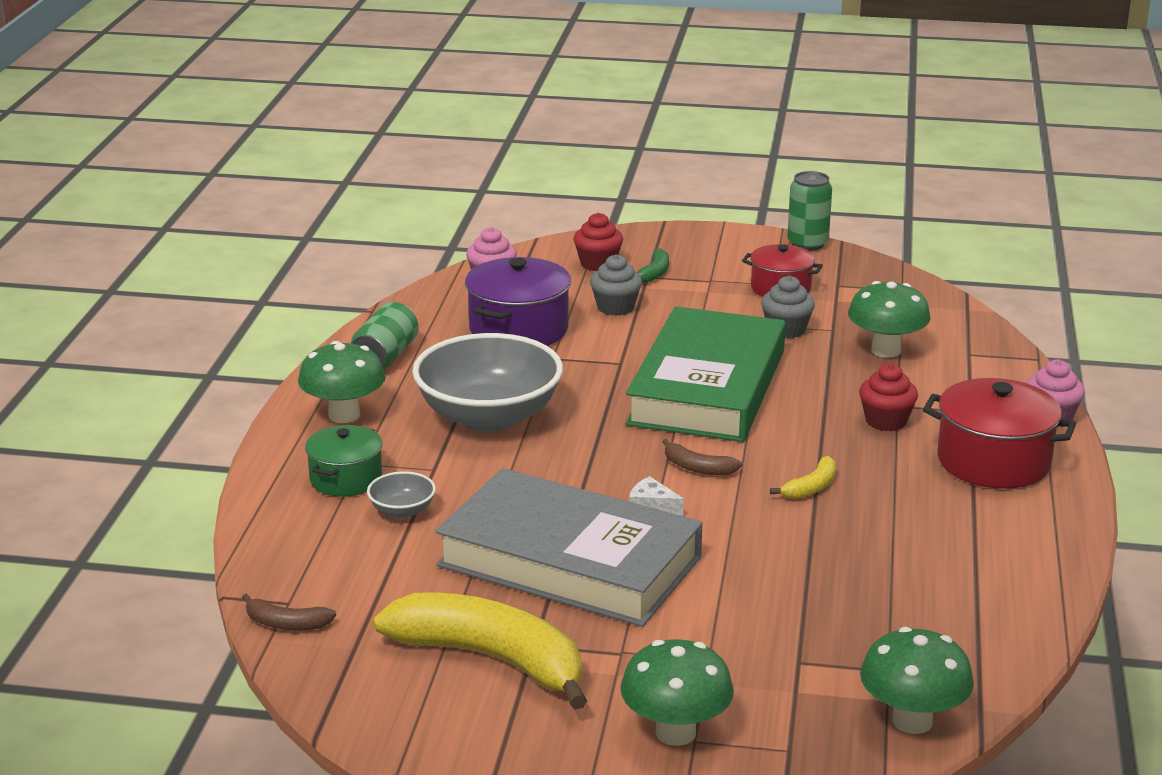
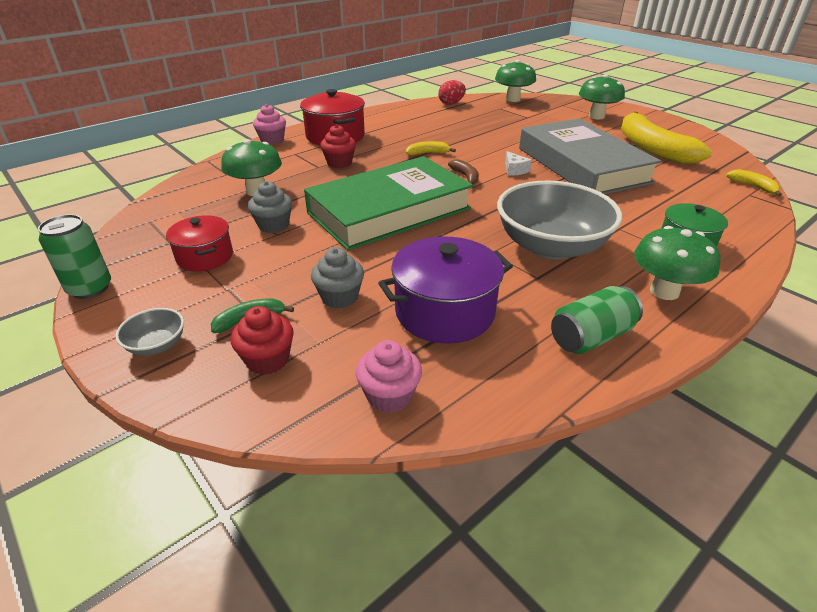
camera: 140 degrees left, 10 degrees up
(286, 624) = (753, 187): brown banana -> yellow banana
(402, 511) = (657, 213): grey bowl -> grey bowl (157, 345)
(996, 639) = (451, 103): none -> red egg

